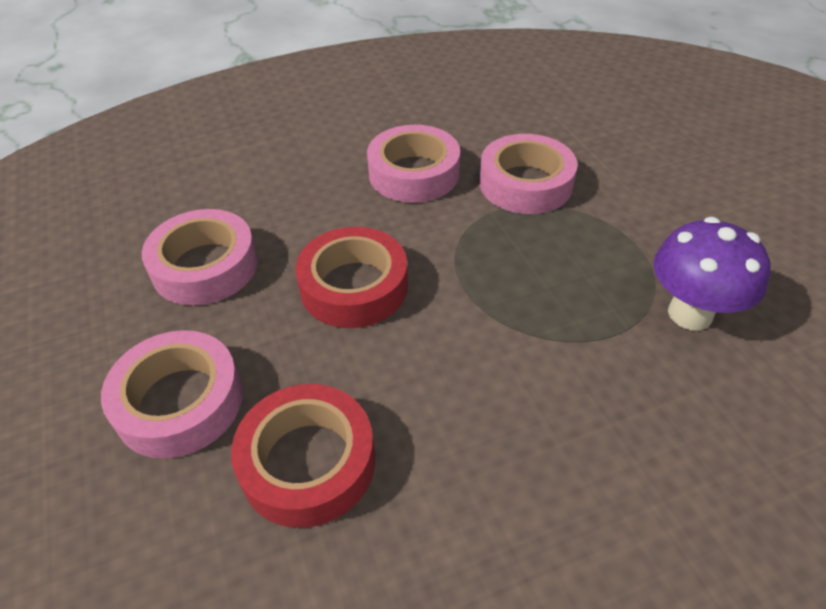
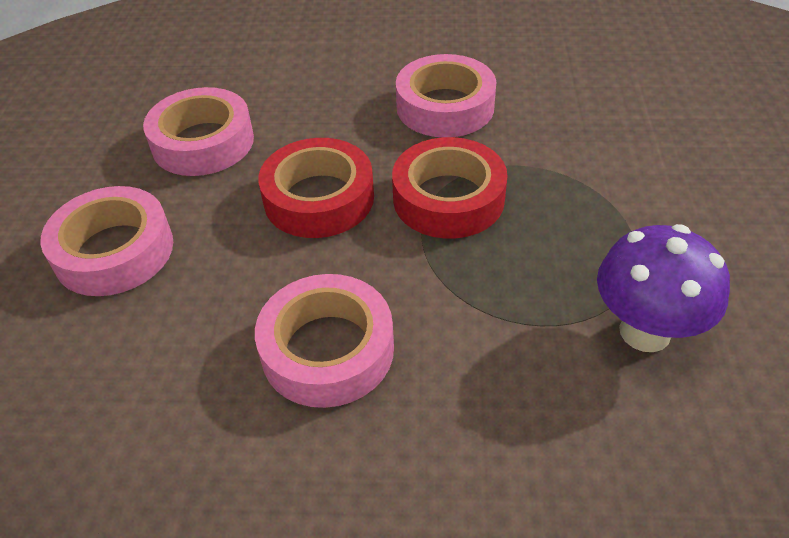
camera: 25 degrees right, 0 degrees up
(308, 462) = (183, 338): red tape -> red tape (448, 198)
(525, 184) = (554, 146): pink tape -> pink tape (327, 349)

